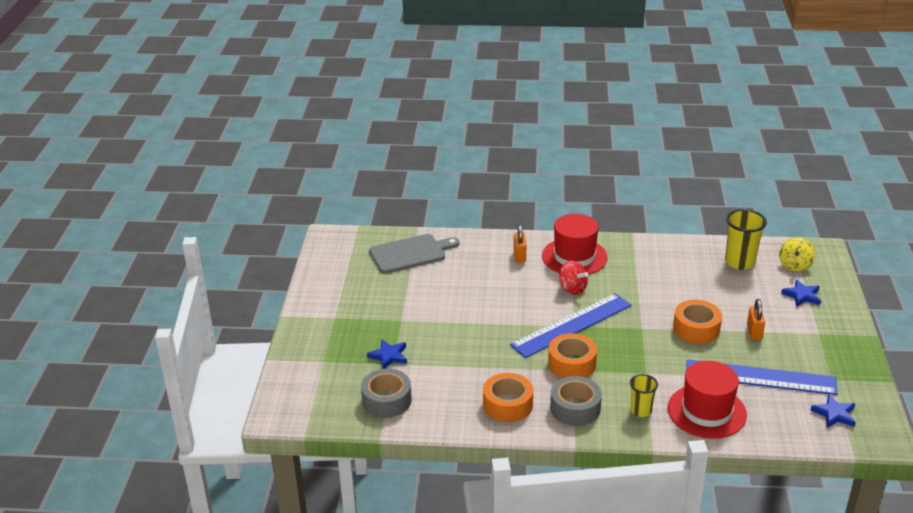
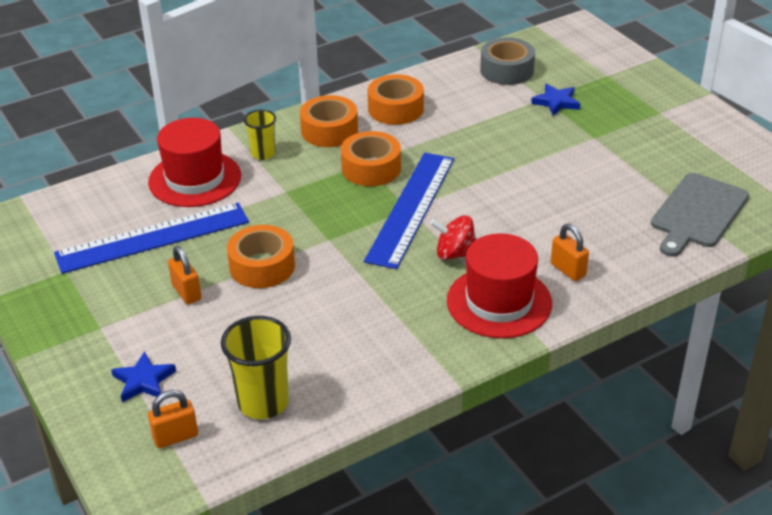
camera: 145 degrees right, 5 degrees up
(575, 408) = (329, 130): grey tape -> orange tape
(794, 265) = (175, 437): yellow spinning top -> orange padlock
(834, 414) = (52, 230): blue star -> none

